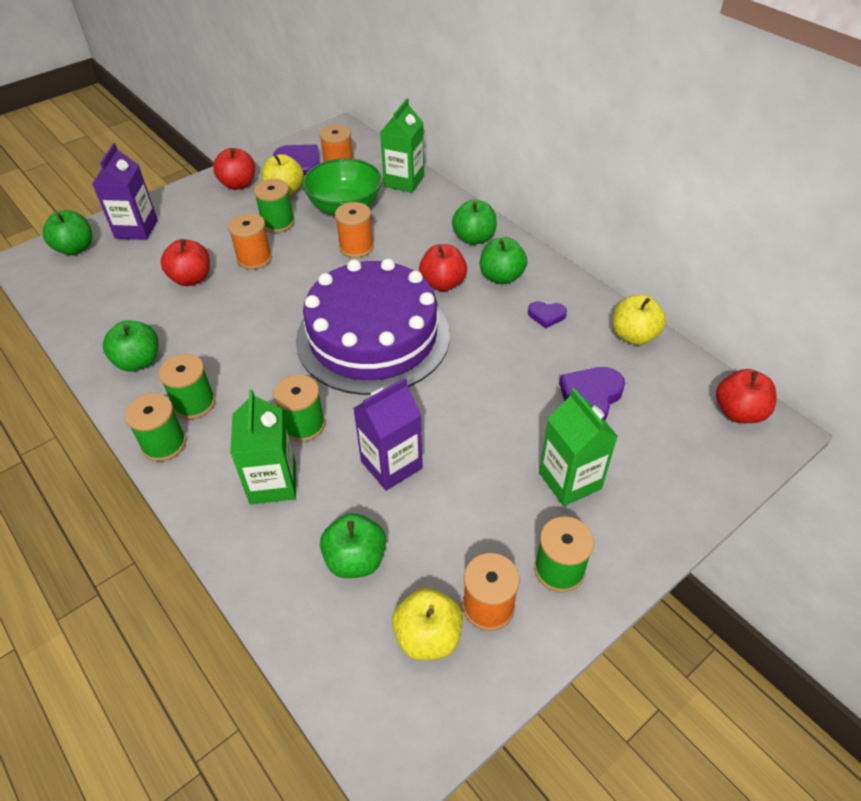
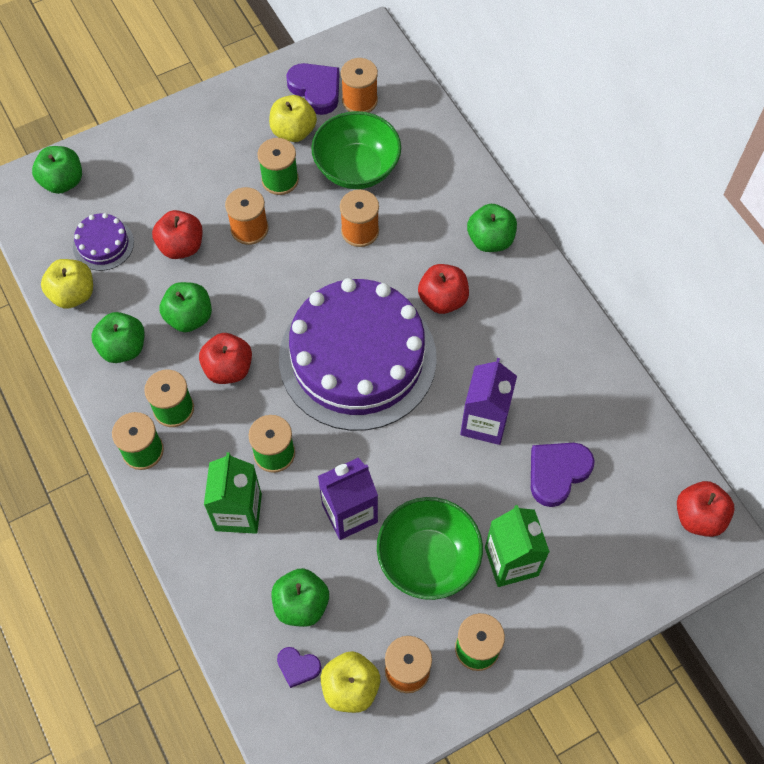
camera: 10 degrees right, 15 degrees up
(115, 287) = (103, 244): none -> purple cake
(136, 229) = (127, 163): purple carton -> purple carton (484, 422)
(238, 184) = (242, 112): red apple -> red apple (228, 369)
(404, 181) = (430, 138): green carton -> none
(483, 493) = (428, 559): none -> green bowl
(501, 277) = (507, 301): green apple -> green apple (189, 317)
(546, 315) = (541, 362): purple heart -> purple heart (298, 667)
(633, 336) = (624, 405): yellow apple -> yellow apple (73, 294)

